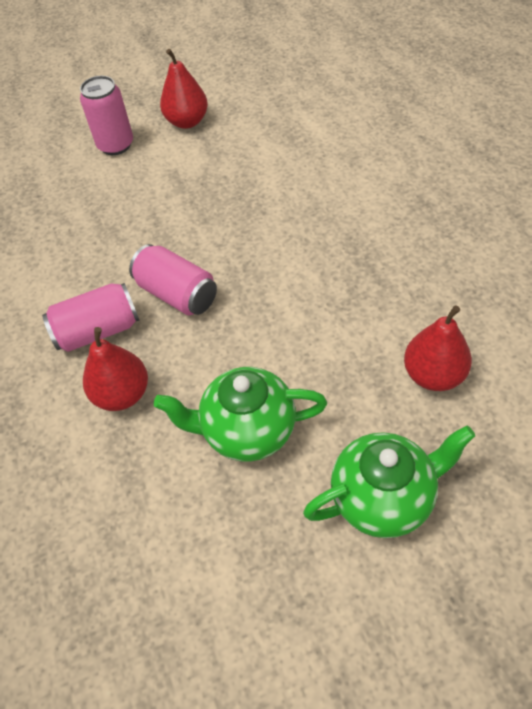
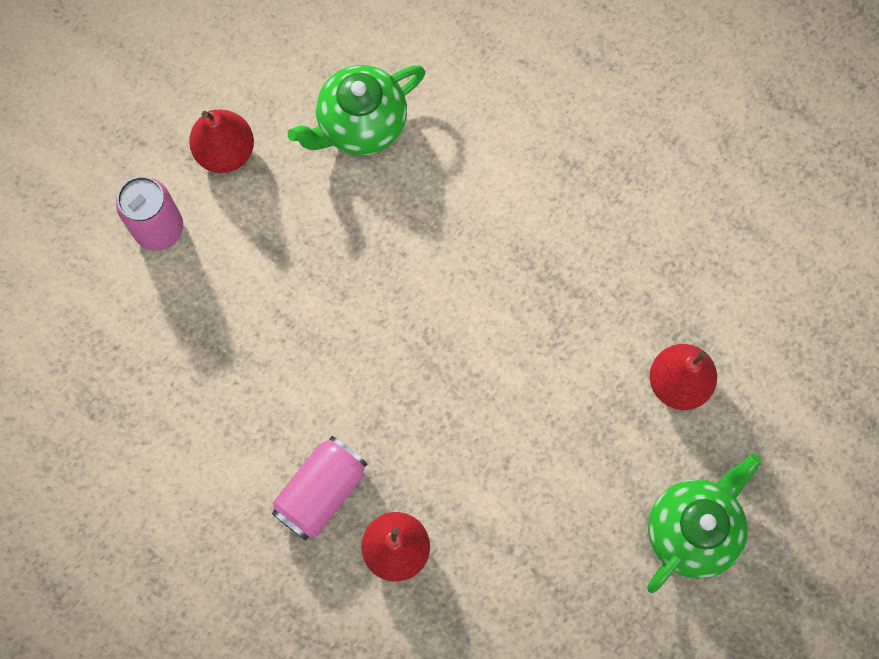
camera: 35 degrees left, 20 degrees up
(177, 294) = (376, 408): pink can -> none
(247, 431) = (540, 526): green teapot -> green teapot (360, 125)

